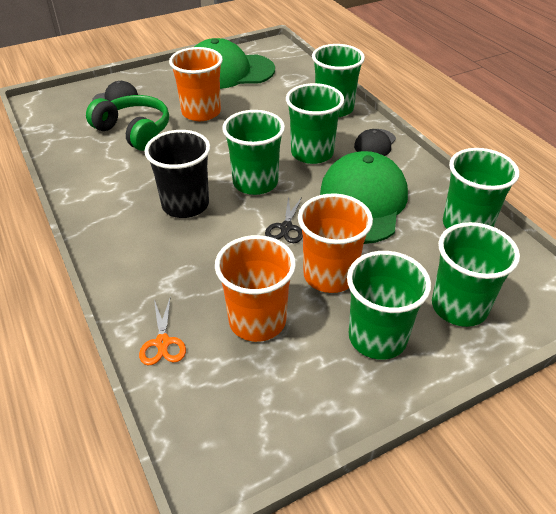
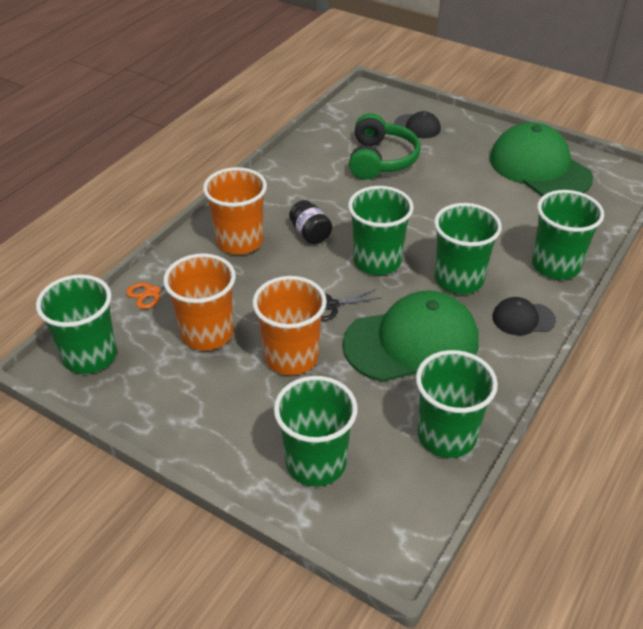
camera: 60 degrees right, 0 degrees up
(185, 205) = (310, 234): black cup -> black jar
(201, 112) = (450, 183): orange cup -> orange cup (239, 241)
(377, 337) = (237, 415): green cup -> green cup (90, 356)

